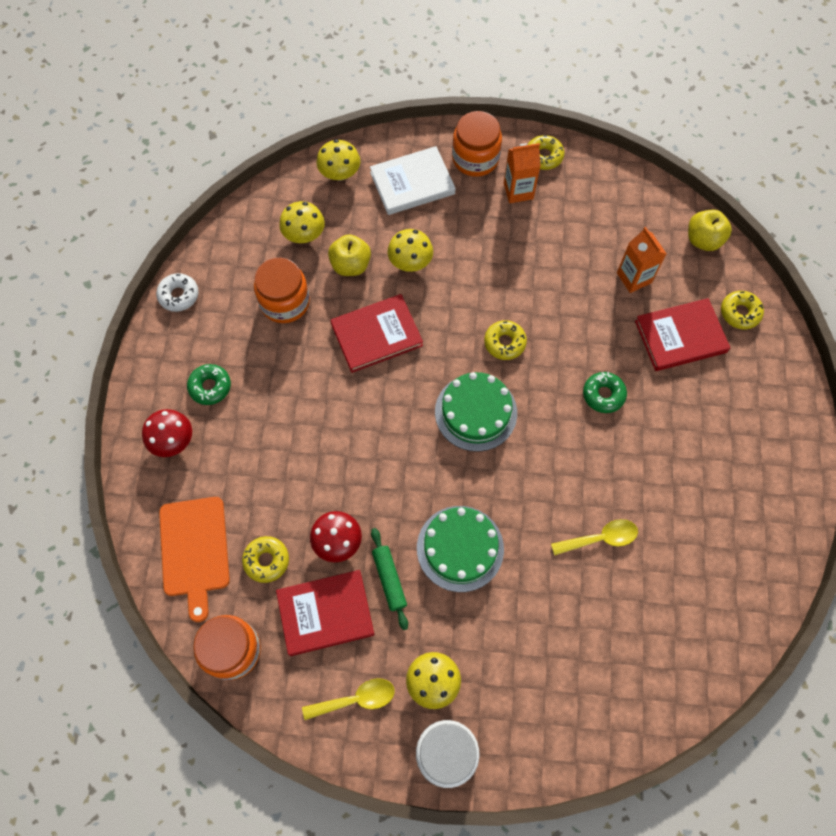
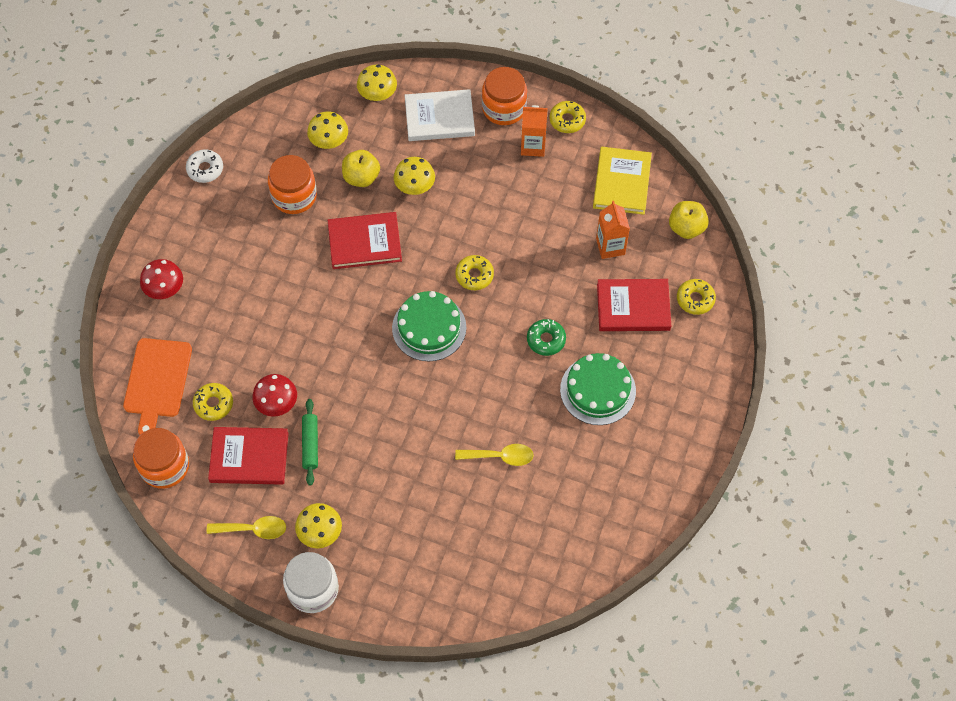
camera: 15 degrees right, 5 degrees down
(210, 387) = (209, 252): green donut -> none
(460, 548) = (378, 434): green cake -> green cake (598, 390)
(621, 208) = (621, 182): none -> yellow book

